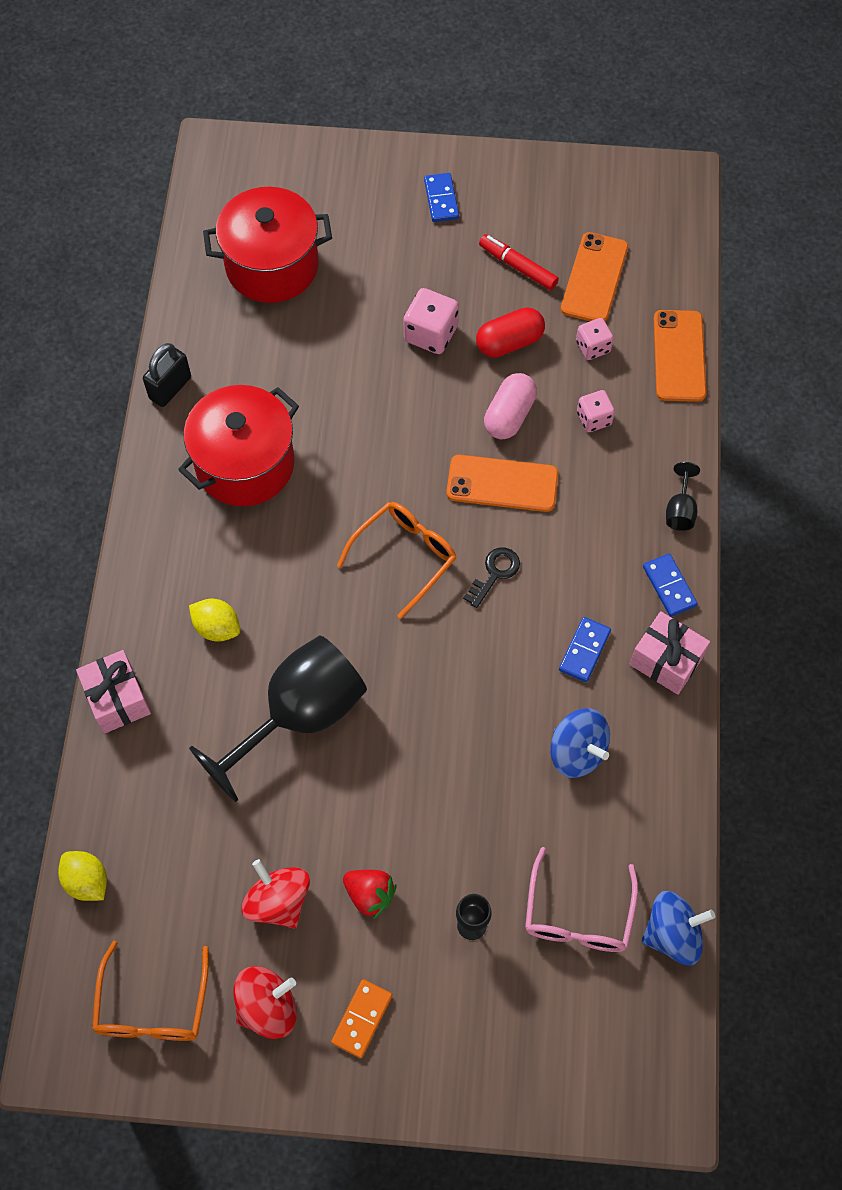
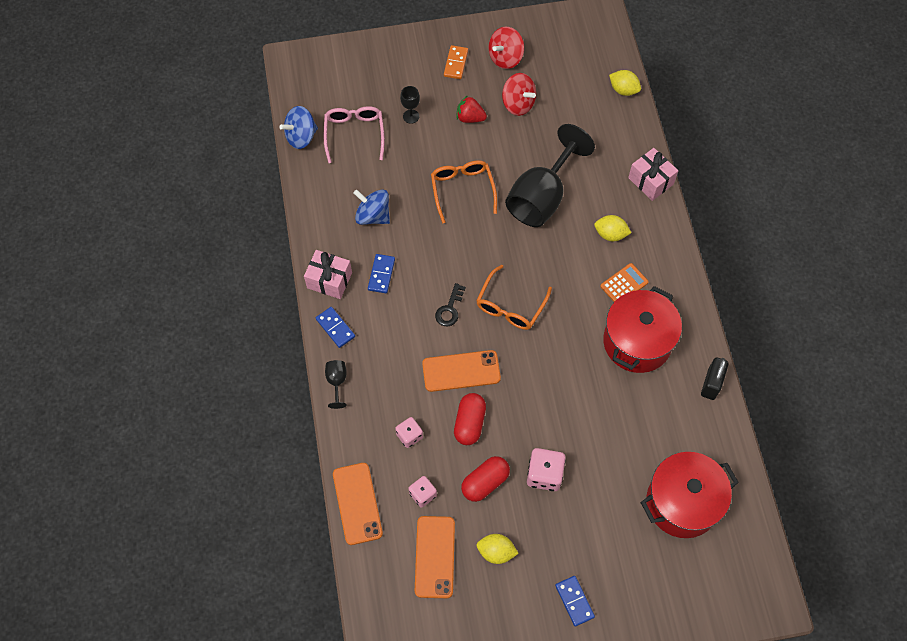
camera: 165 degrees right, 0 degrees up
(153, 1006) = (564, 45): orange glasses -> orange glasses (462, 190)
(229, 547) = (624, 284): none -> orange calculator
(509, 415) = (469, 423): pink capsule -> red capsule
(518, 266) = (496, 552): red marker -> yellow lemon

